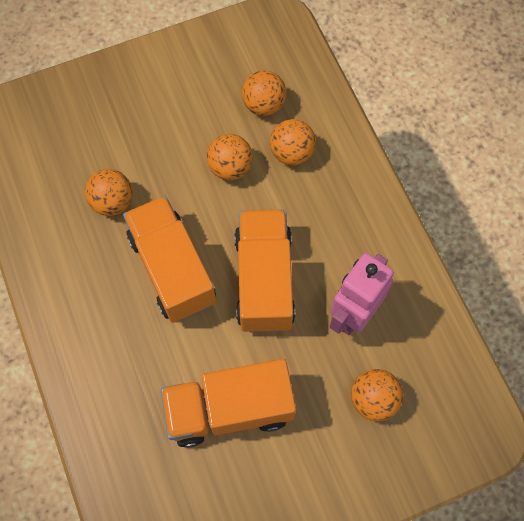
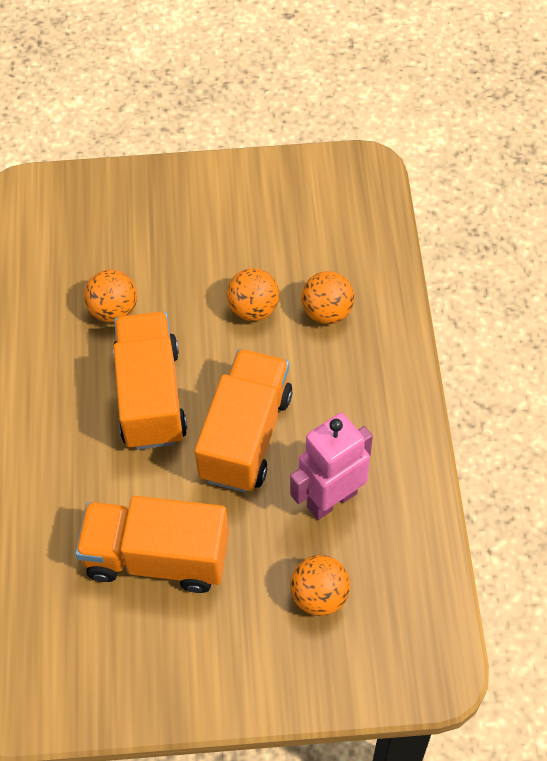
camera: 20 degrees right, 10 degrees down
(263, 105) = (315, 254): orange ball -> none

